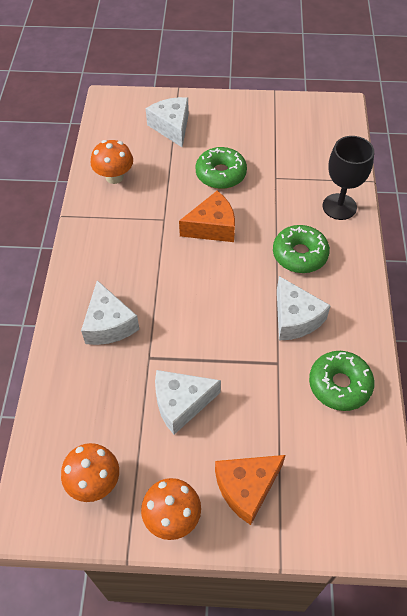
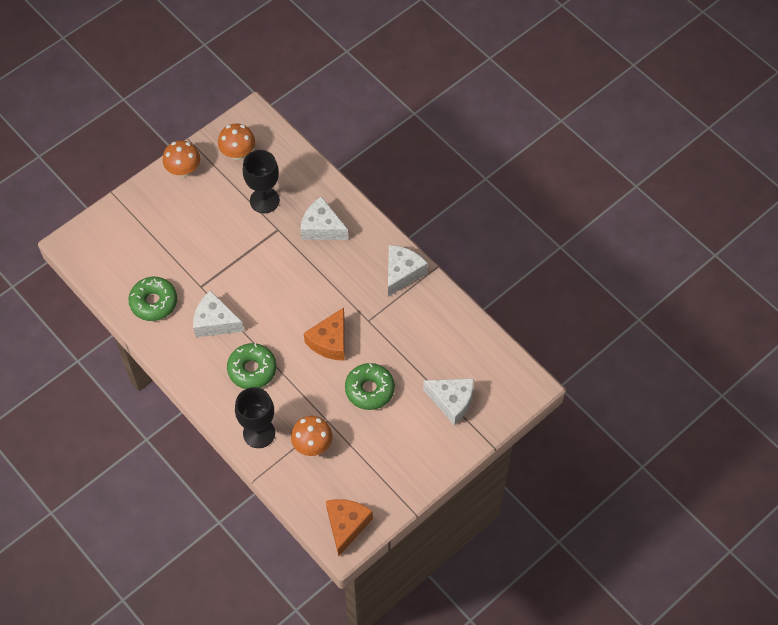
camera: 135 degrees right, 5 degrees up
(114, 177) = (440, 323): orange mushroom -> orange mushroom (312, 445)
(128, 399) = (264, 200): none -> black goblet
(181, 403) = (233, 221): white cheese -> white cheese (402, 273)
(246, 488) = (158, 210): orange cheese -> orange cheese (346, 525)

